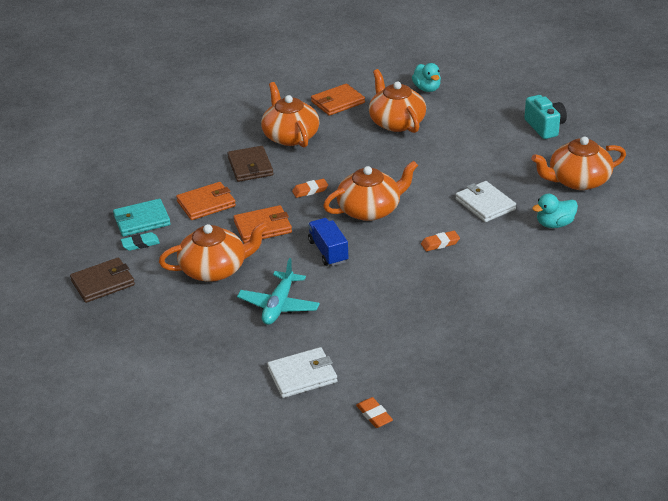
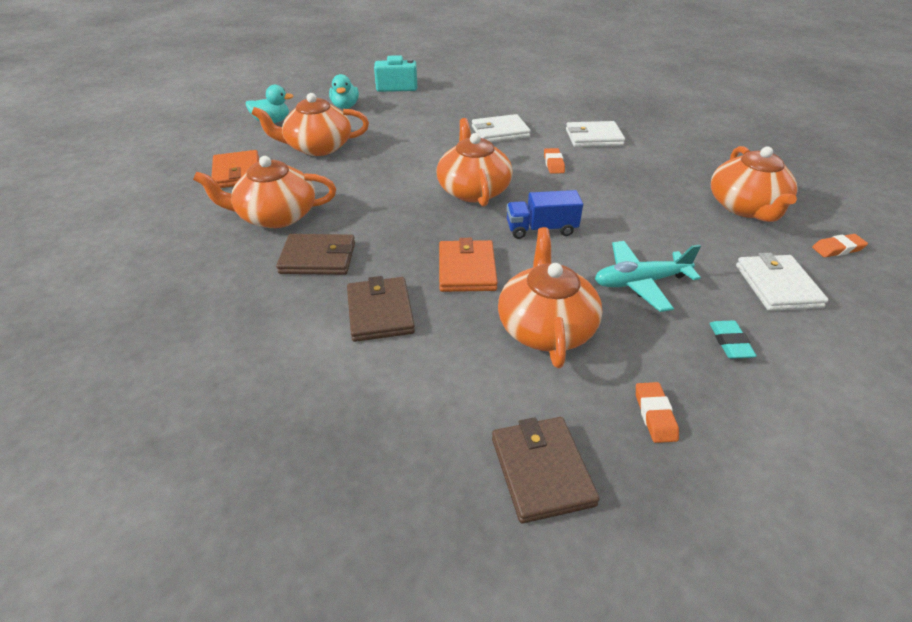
camera: 75 degrees left, 5 degrees up
(140, 244) = (447, 402): turquoise eraser -> turquoise eraser (730, 342)
(142, 220) = (380, 392): turquoise wallet -> none
(206, 204) = (380, 312): orange wallet -> brown wallet
(279, 305) = (640, 282): turquoise plane -> turquoise plane turned 135 degrees clockwise
(310, 190) = (409, 221): orange eraser -> orange eraser (654, 415)
(510, 260) = (594, 137): none -> white wallet
(554, 224) = (547, 111): turquoise duck -> turquoise duck (345, 106)
(578, 180) = (488, 91): orange teapot -> orange teapot (745, 207)

